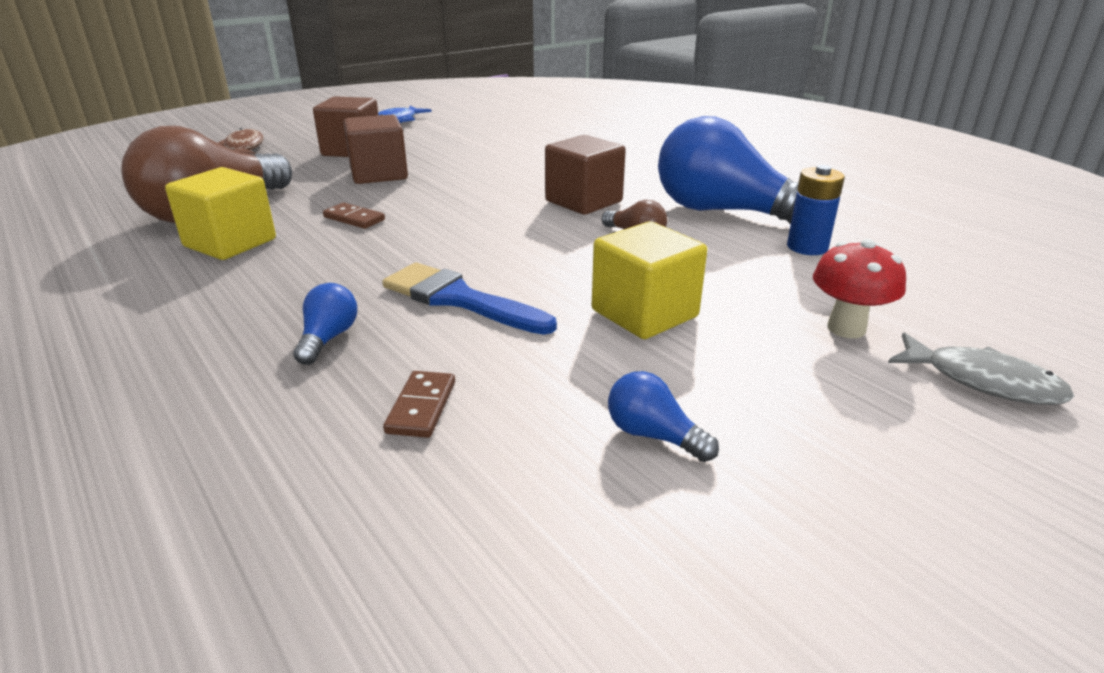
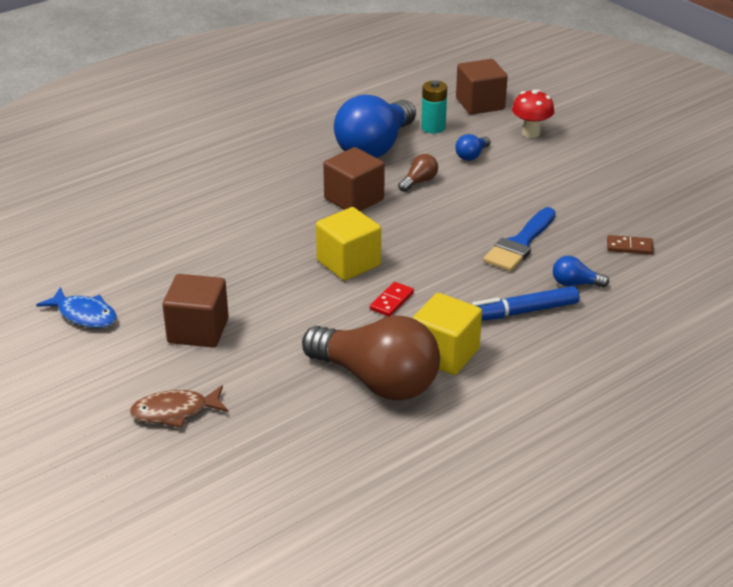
camera: 90 degrees left, 5 degrees up
(281, 291) = (520, 312): none -> blue marker
(354, 218) = (392, 301): brown domino -> red domino
(379, 174) = (280, 303): brown cube -> brown cube (480, 104)
(644, 313) = (526, 185): yellow cube -> yellow cube (348, 263)
(653, 435) = (632, 189): blue light bulb -> blue light bulb (472, 155)
(807, 247) = (433, 128): blue battery -> turquoise battery
(982, 381) = (570, 112): grey fish -> none

